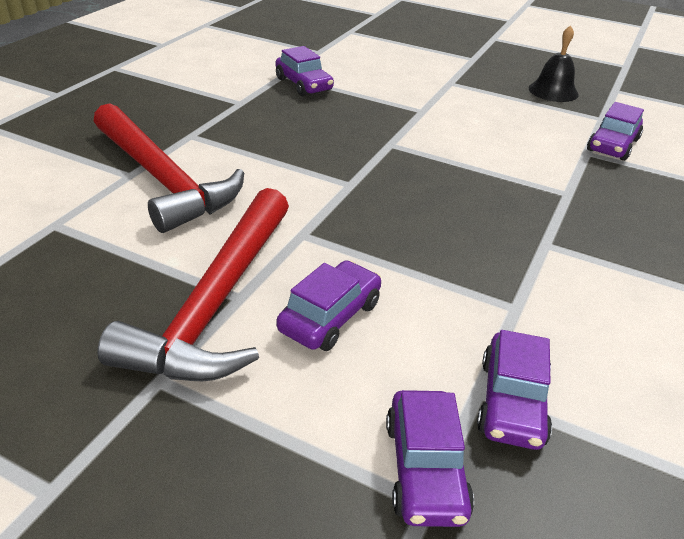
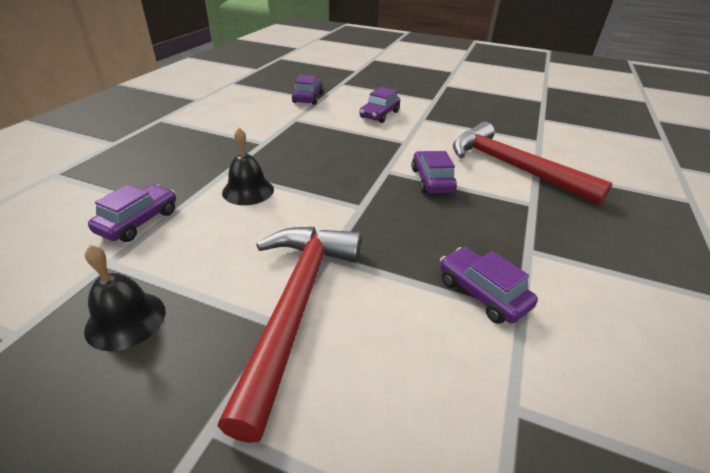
camera: 175 degrees right, 0 degrees up
(216, 303) = (430, 117): red hammer -> red hammer (296, 306)
(425, 469) = (340, 88): purple car -> purple car (431, 180)
(524, 168) = (248, 190): none -> black bell

